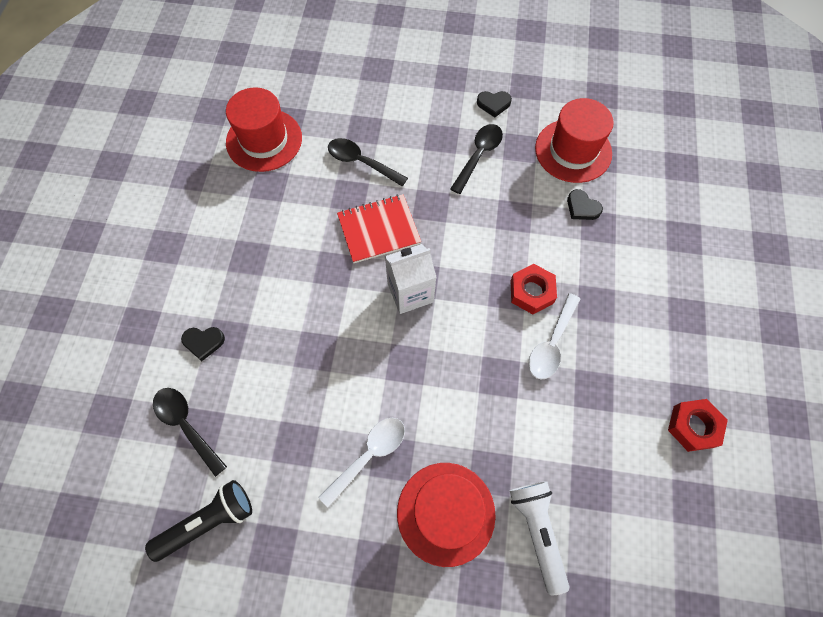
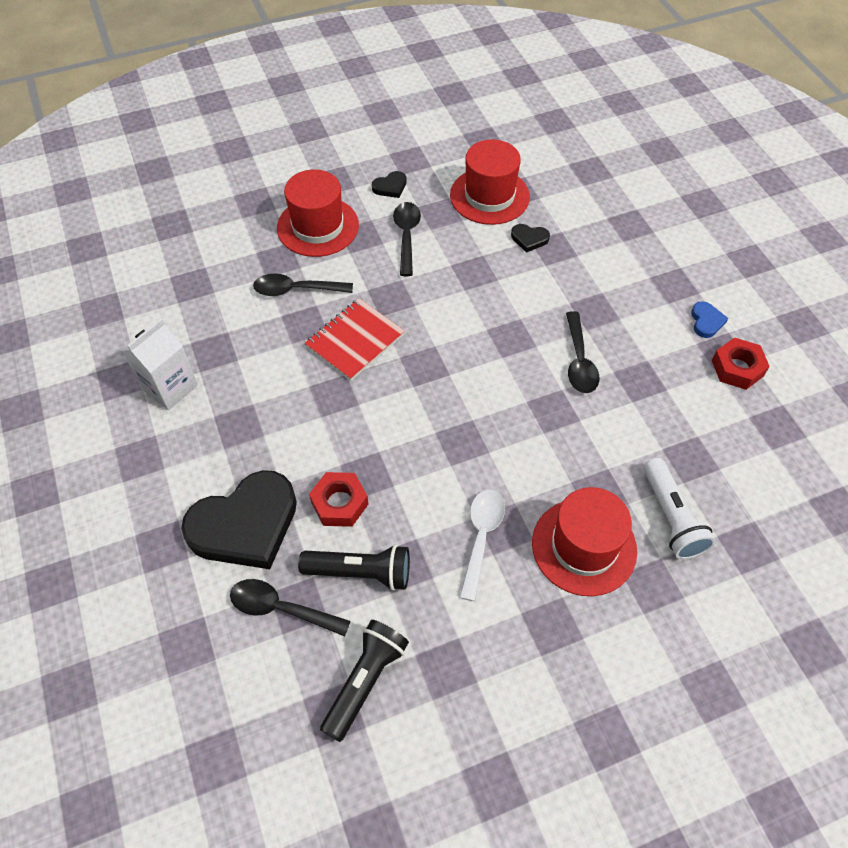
camera: 30 degrees left, 10 degrees down
(203, 342) = (245, 525): black heart -> black heart, size x2.41
(260, 430) = (360, 572): none -> black flashlight
(264, 140) = (179, 313): red hat -> red hat (318, 226)
(410, 292) = (423, 380): white carton -> white carton (170, 387)
(531, 292) = (533, 328): red nut -> red nut (339, 503)
(537, 531) = (671, 517): white flashlight -> white flashlight turned 150 degrees counterclockwise
(551, 343) = (579, 361): white spoon -> black spoon
(694, 366) = (706, 321): none -> blue heart

